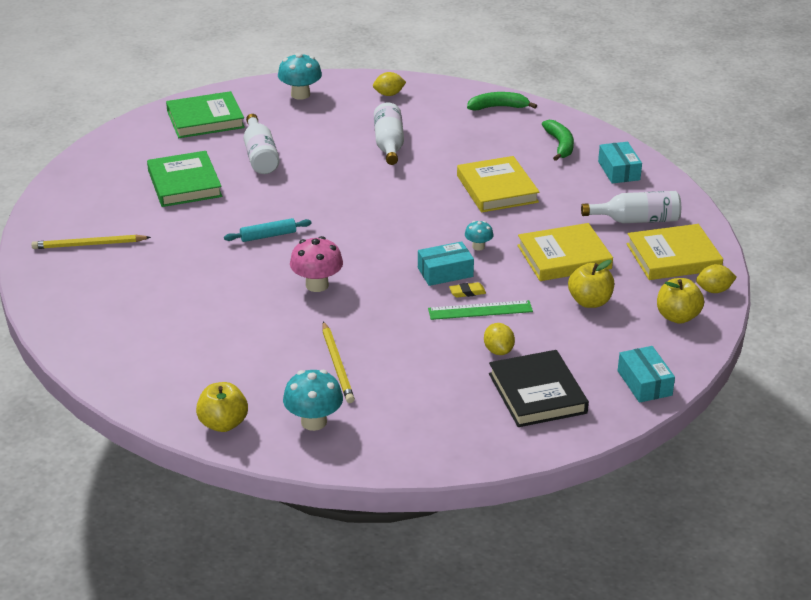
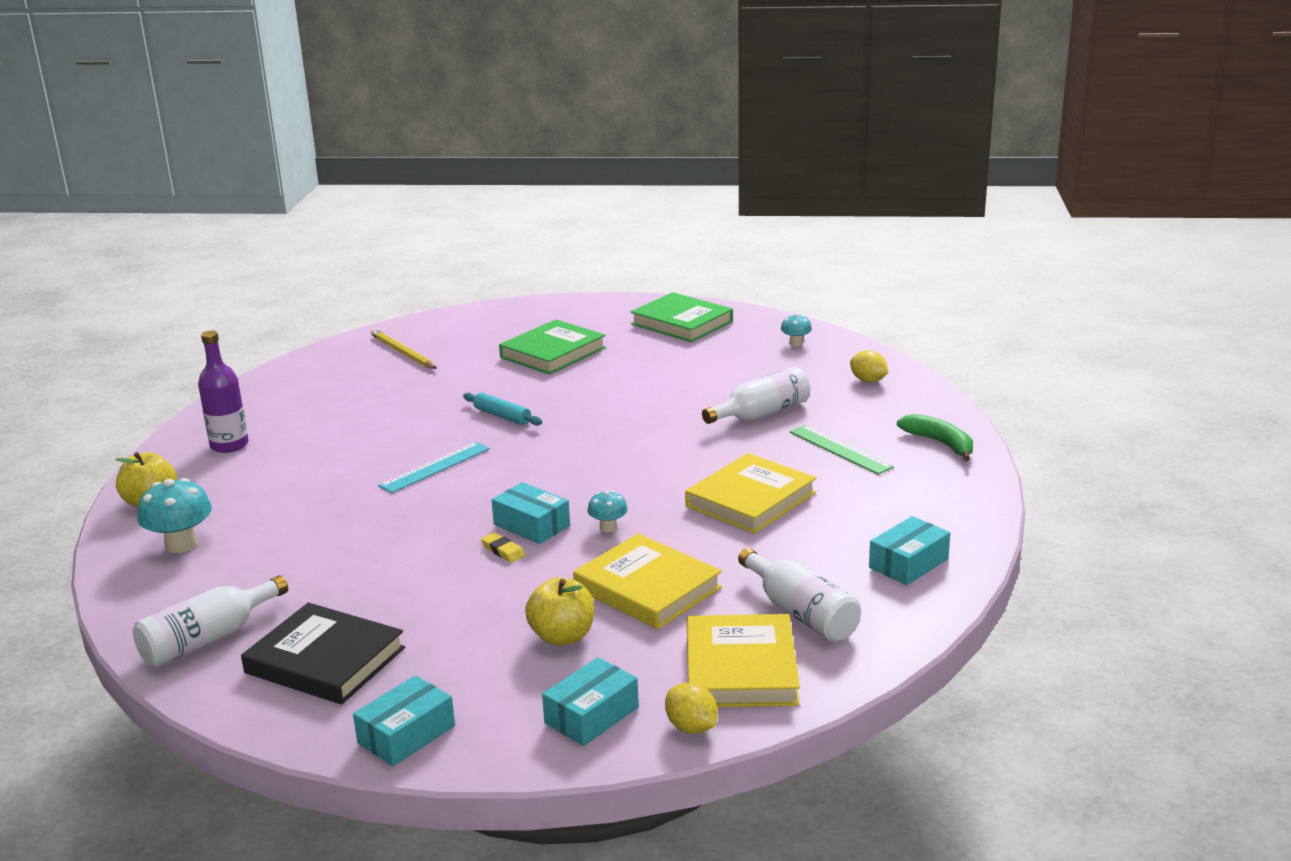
camera: 60 degrees right, 10 degrees down
(163, 366) = (229, 445): none -> purple bottle
(260, 156) = (648, 365): white bottle -> white bottle (207, 639)
(300, 94) = (796, 343): turquoise mushroom -> turquoise mushroom, size x0.56
(317, 285) = (435, 467): pink mushroom -> turquoise ruler
(337, 364) = (295, 524): yellow pencil -> none
(480, 310) = (472, 570): green ruler -> green ruler (840, 449)
(498, 350) = (397, 607): yellow lemon -> none
(537, 393) = (325, 660): black book -> black book turned 75 degrees clockwise
(560, 145) = (911, 506): green banana -> none
(673, 257) = (740, 668): yellow book -> yellow book turned 45 degrees clockwise
(677, 317) = (591, 715): yellow apple -> turquoise box

